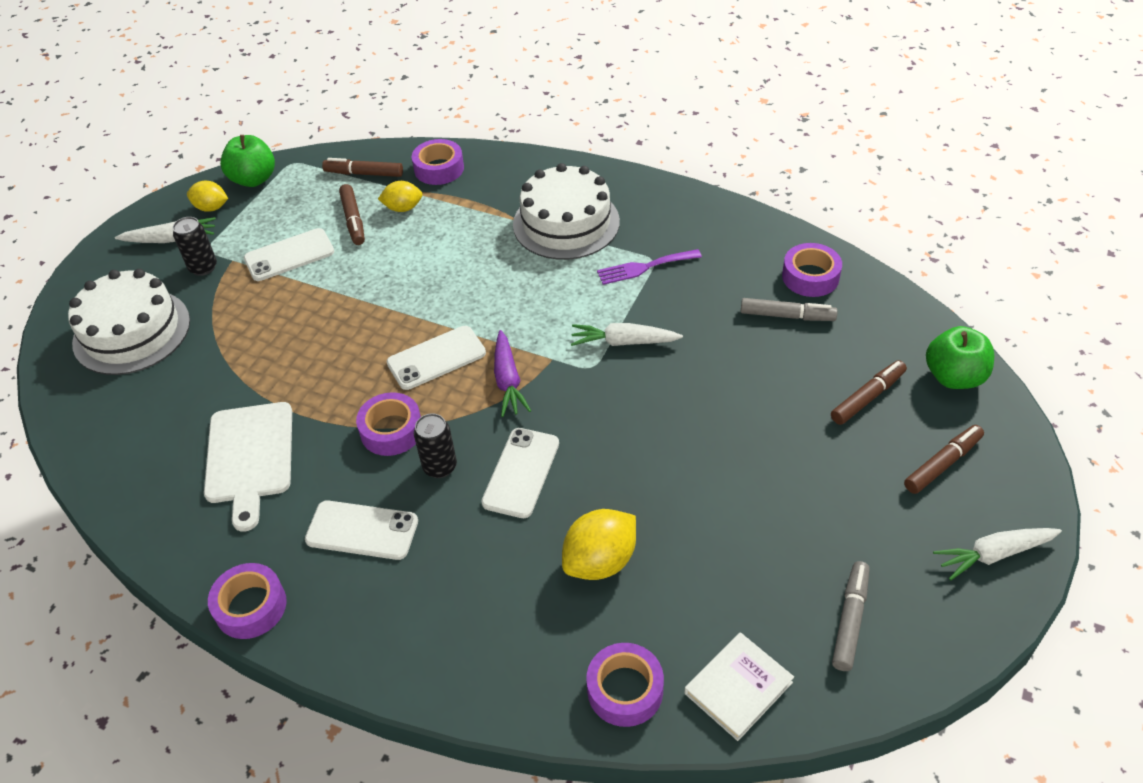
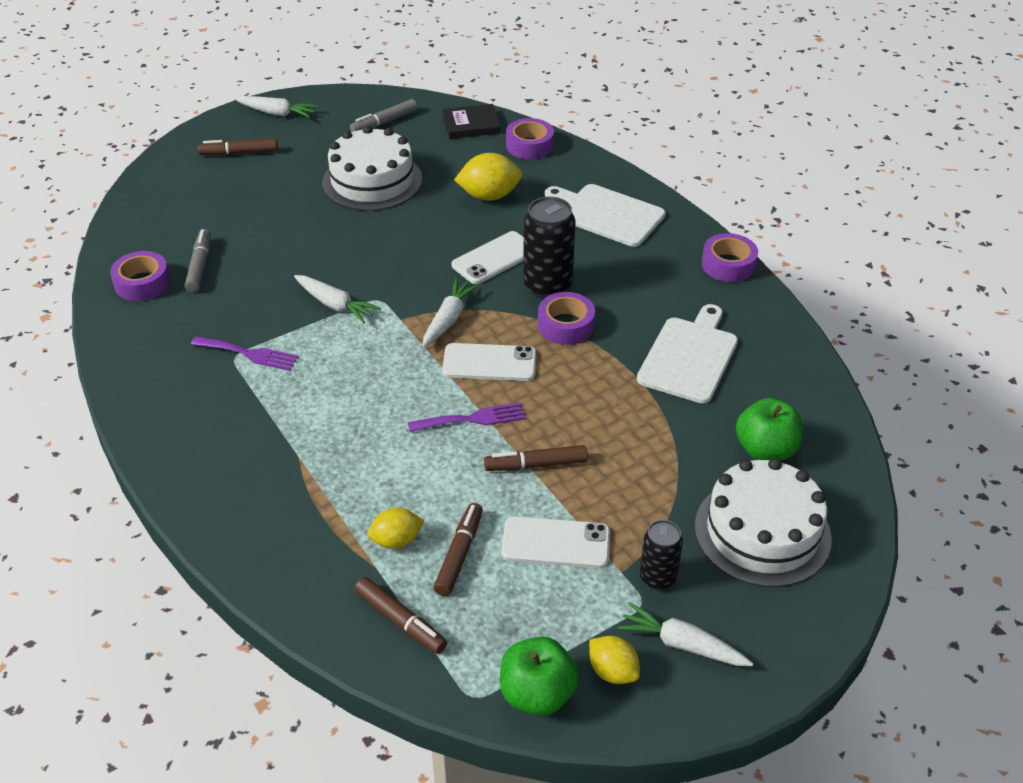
camera: 150 degrees left, 5 degrees down
(362, 530) = (629, 273): white phone -> none
(403, 208) = (396, 540): yellow lemon -> yellow lemon turned 45 degrees counterclockwise
(414, 306) = (472, 419): none -> purple fork
(438, 611) = (607, 214): none -> white cutting board
(439, 169) = (313, 577): purple tape -> none
(440, 467) = (547, 286): black can -> black can, size x1.66
(508, 380) = (448, 319): purple carrot -> white carrot
(566, 223) = (261, 432): white cake -> white cake (372, 181)
(738, 688) = (471, 124): white book -> black book
(787, 316) = (200, 266): grey marker -> grey marker turned 45 degrees clockwise
(867, 397) = (227, 199): brown marker -> brown marker (536, 465)
(954, 377) = (160, 185): green apple -> green apple (765, 450)

